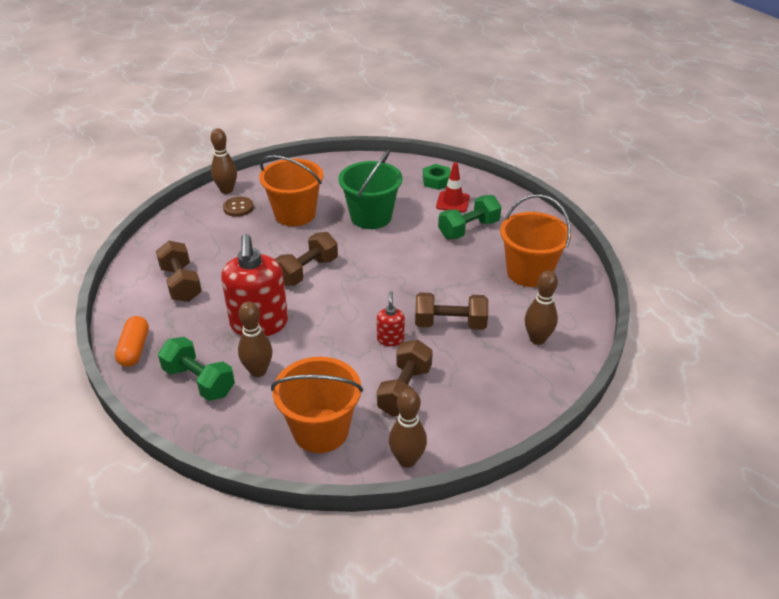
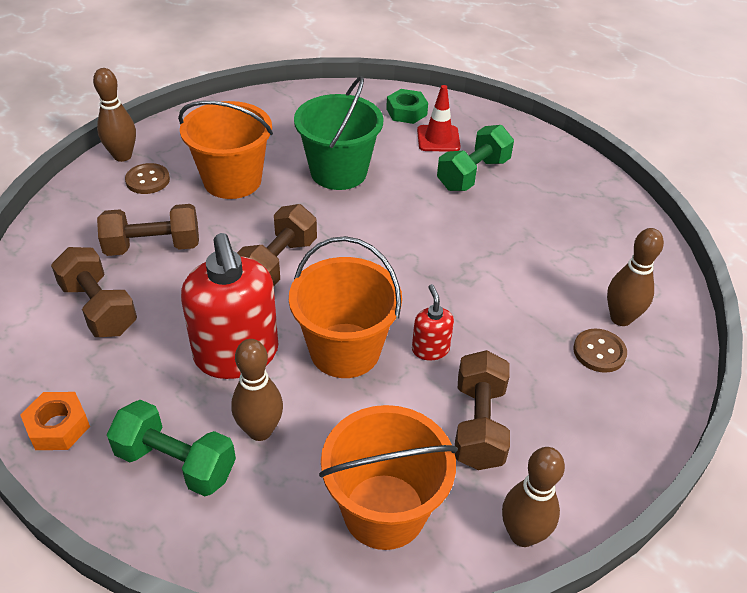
camera: 15 degrees left, 5 degrees up
(134, 349) = (58, 426): orange capsule -> orange nut
(450, 324) = (501, 313): brown dumbbell -> brown dumbbell (153, 246)
(511, 358) = (599, 352): none -> brown button
(529, 272) = (572, 225): orange bucket -> orange bucket (345, 350)

